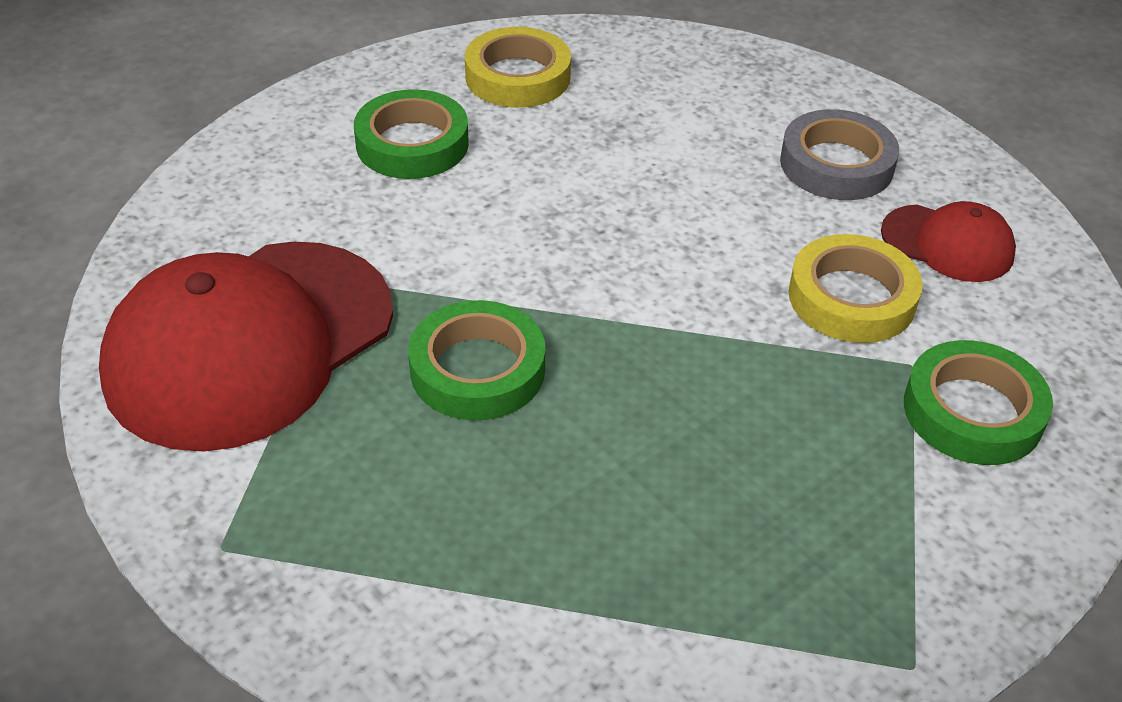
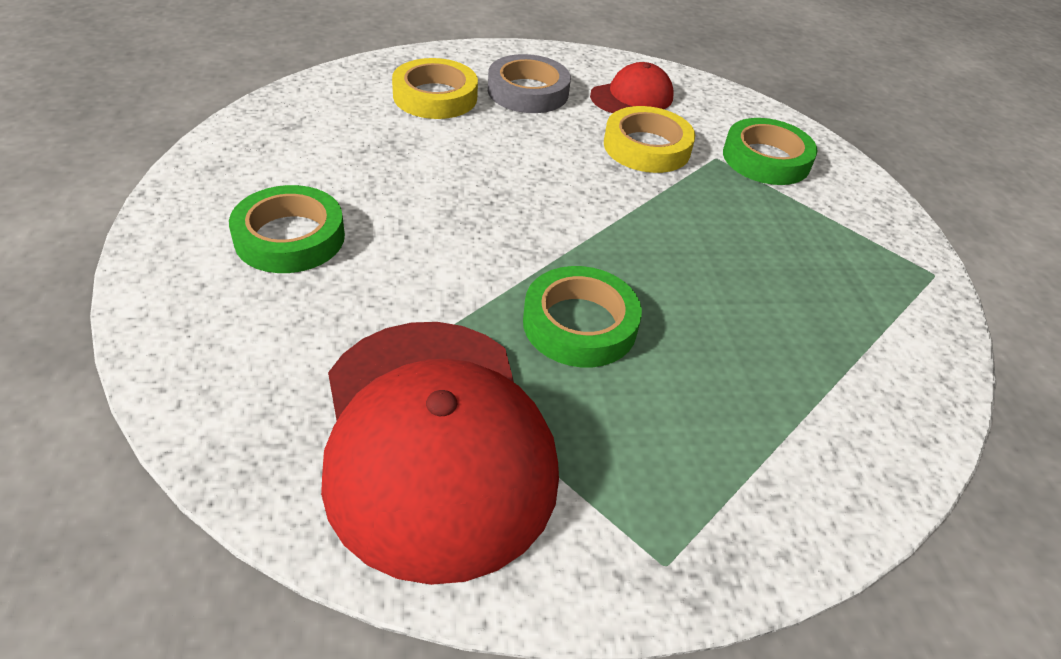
camera: 60 degrees left, 0 degrees up
(517, 77) = (279, 153): yellow tape -> yellow tape (435, 96)

